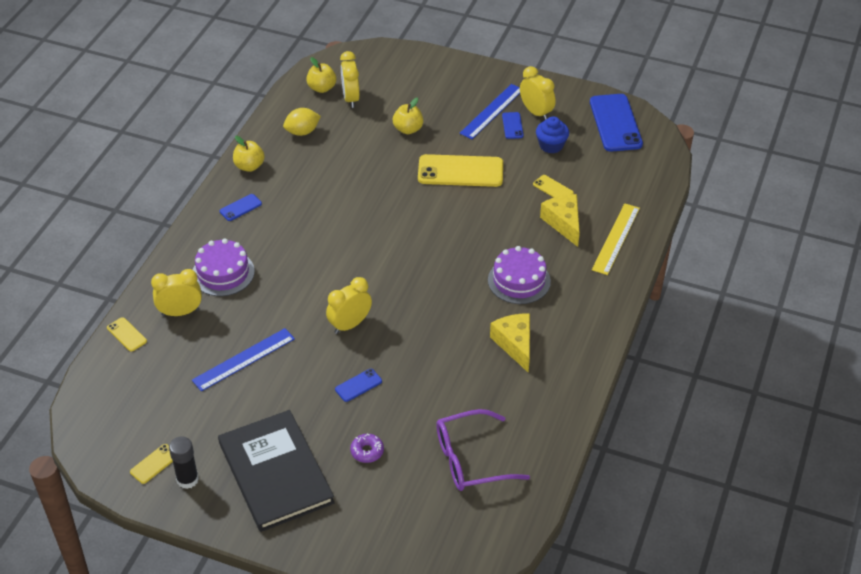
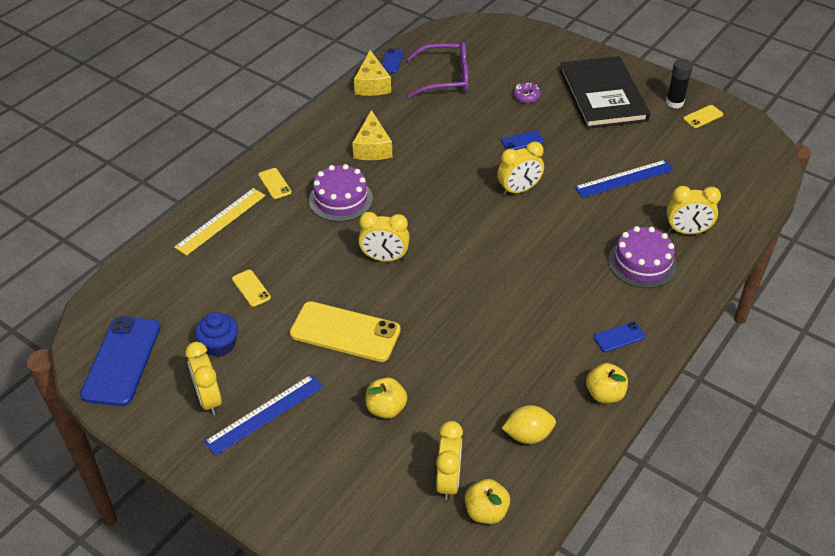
camera: 165 degrees left, 0 degrees up
(127, 334) = (740, 220): yellow phone -> yellow phone (274, 184)
(454, 233) = (384, 258): none -> yellow clock
(512, 125) = (250, 385): blue phone -> blue phone (391, 61)
(563, 223) = (263, 247): yellow cheese -> yellow cheese (372, 84)

